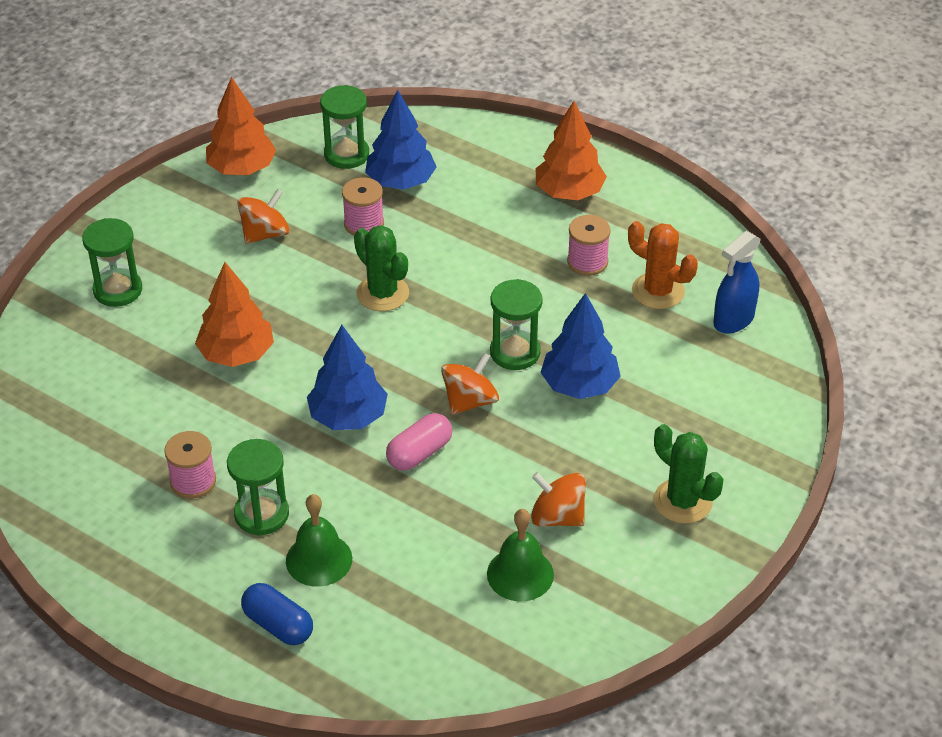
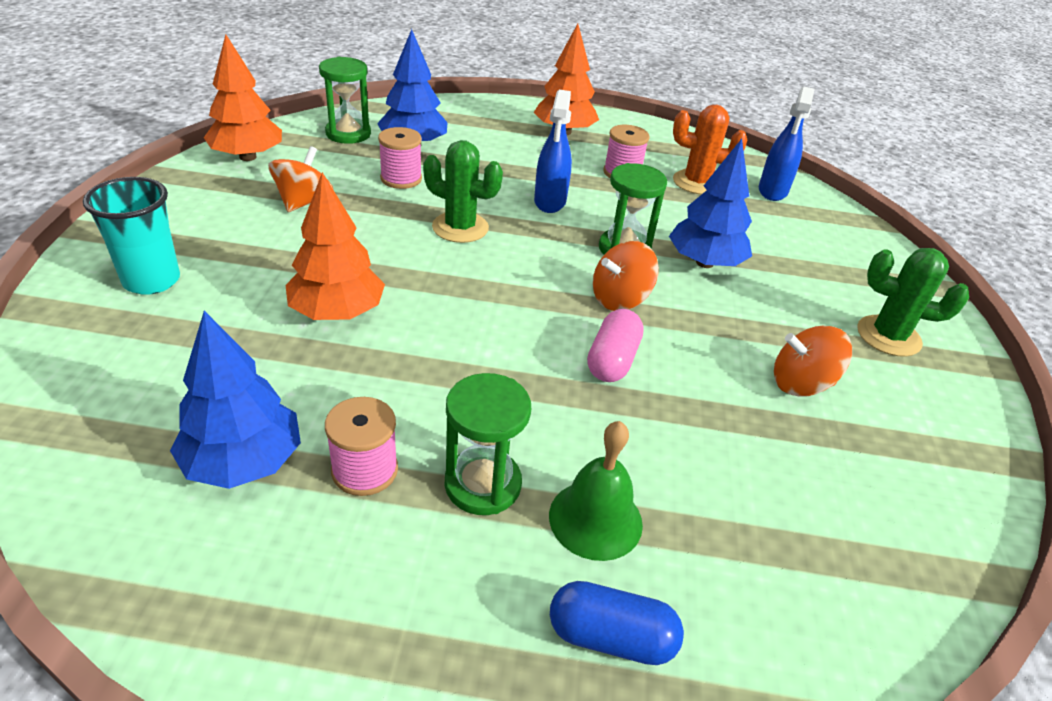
camera: 30 degrees left, 5 degrees down
(118, 290) = (152, 280): green hourglass -> turquoise cup
(348, 416) = (508, 344): blue tree -> blue tree (244, 462)
(470, 401) = (620, 299): orange spinning top -> orange spinning top turned 135 degrees counterclockwise
(485, 282) = (550, 202): none -> blue spray bottle
(520, 574) = (825, 456): green bell -> none

